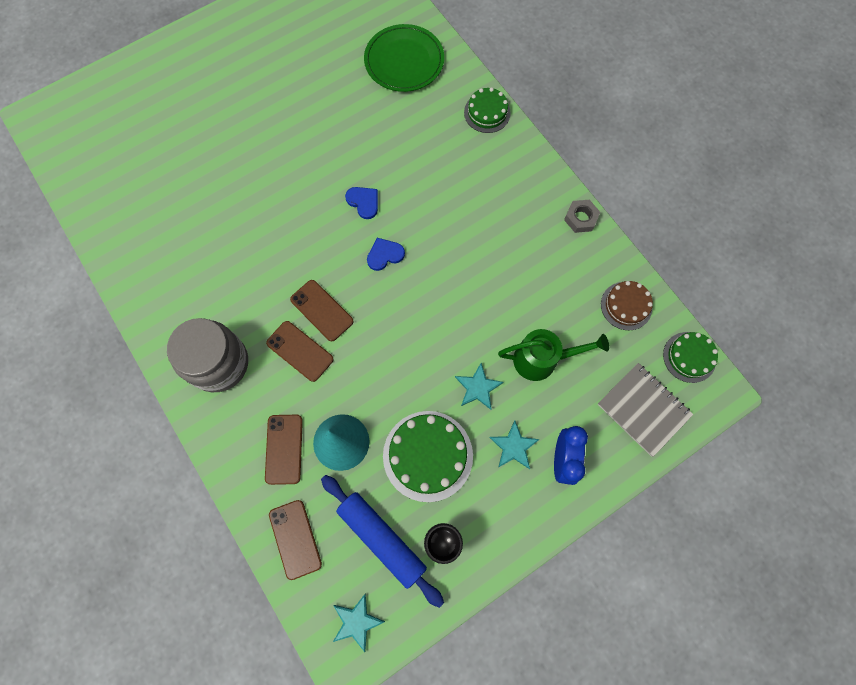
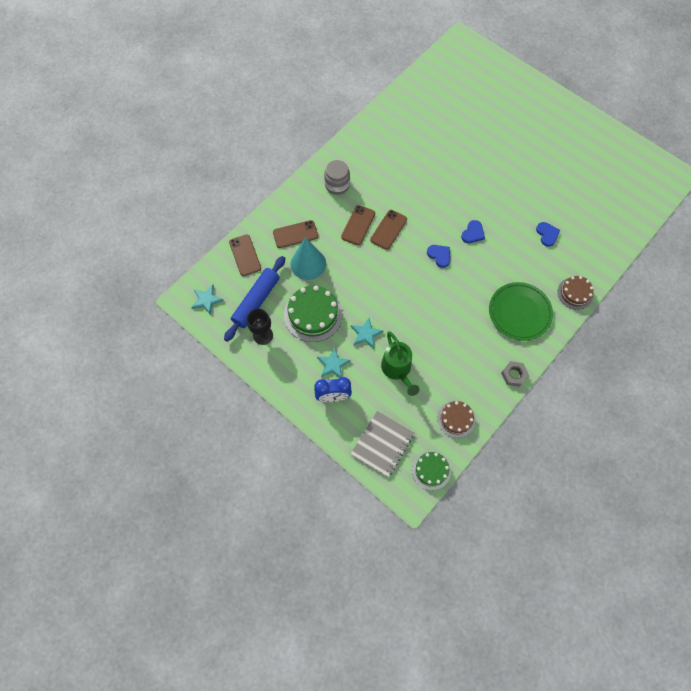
camera: 75 degrees right, 5 degrees down
(219, 363) = (337, 185): grey jar -> grey jar, size x0.65
(295, 539) = (245, 255): brown phone -> brown phone turned 75 degrees counterclockwise
(394, 115) = (547, 234): none -> blue heart
(404, 61) = (594, 229): green plate -> green plate (519, 312)
(487, 113) = (575, 293): green cake -> brown cake

